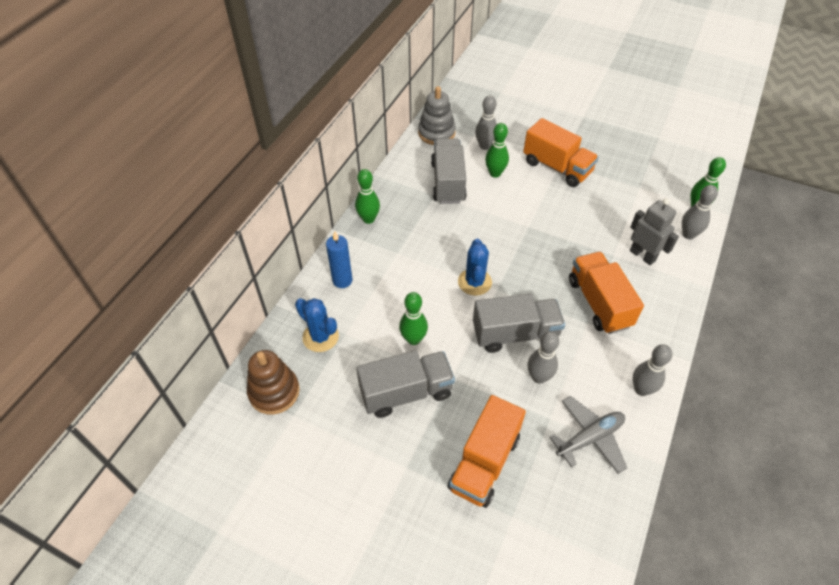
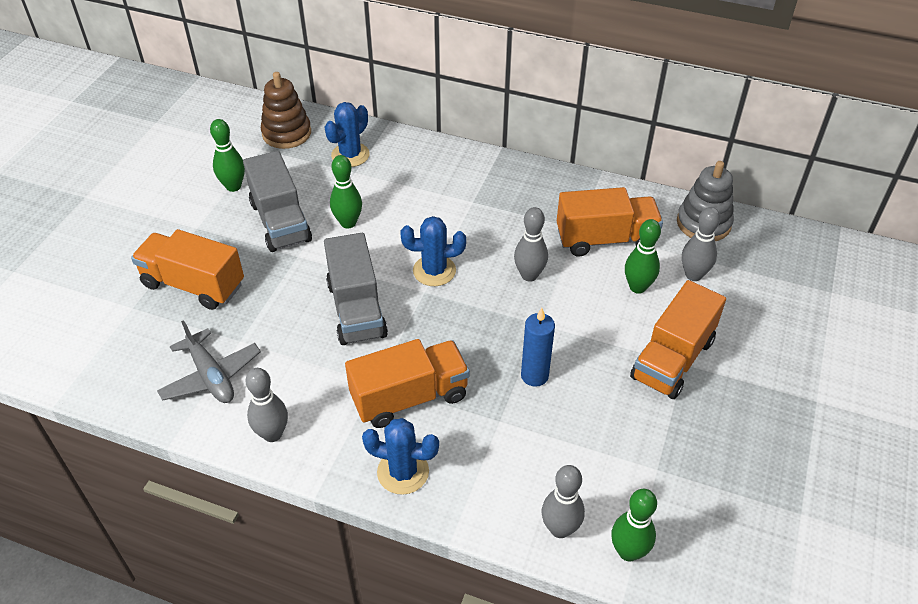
camera: 85 degrees right, 5 degrees down
(342, 280) = (426, 162): blue candle -> blue candle (534, 376)
(368, 219) = (523, 173): green bowling pin -> green bowling pin (233, 186)
(448, 182) = (605, 239): grey truck -> orange truck
(538, 377) = (295, 331): grey bowling pin -> grey bowling pin (529, 275)
(642, 255) = (504, 458): grey robot -> none
(662, 309) = (403, 472): none -> blue cactus

